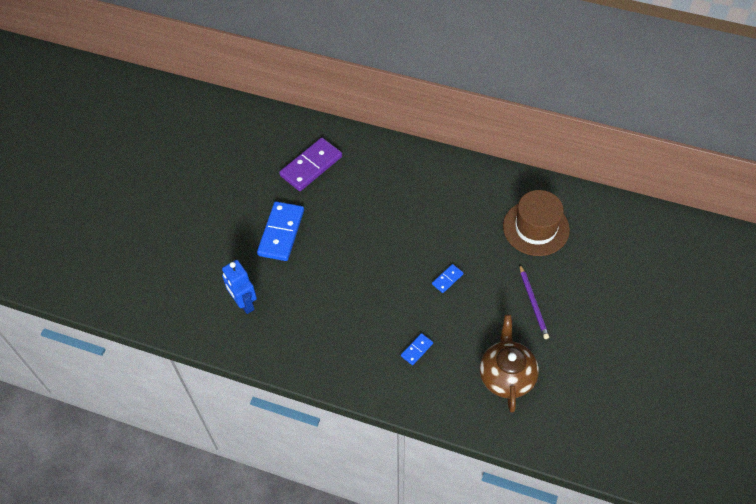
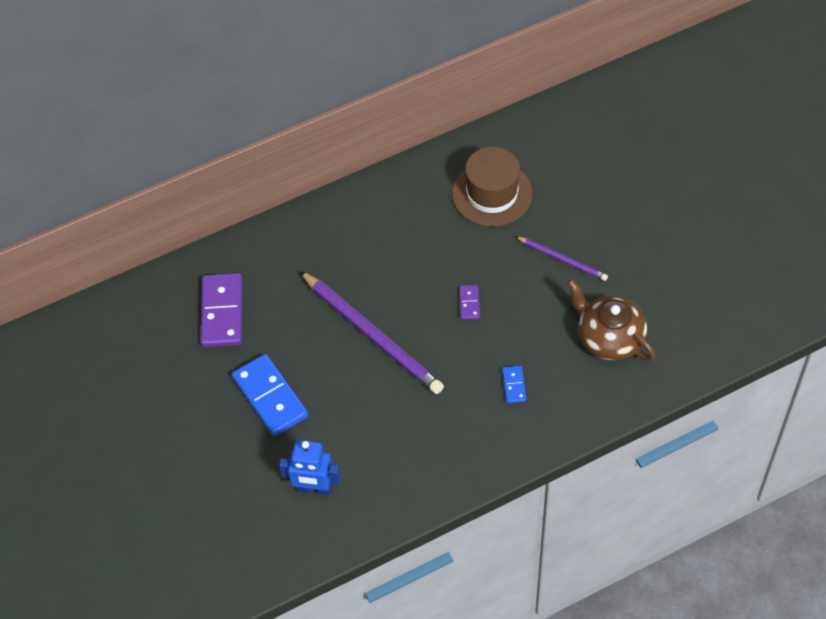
camera: 45 degrees left, 0 degrees up
(373, 248) = (372, 335): none -> purple pencil
(447, 279) = (469, 303): blue domino -> purple domino

